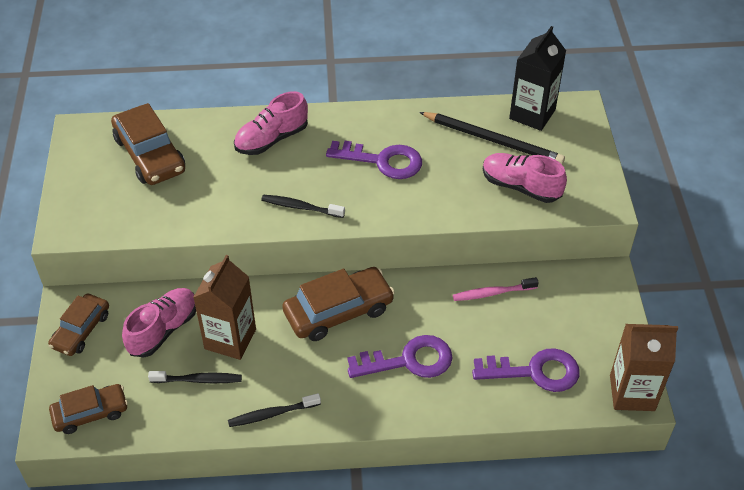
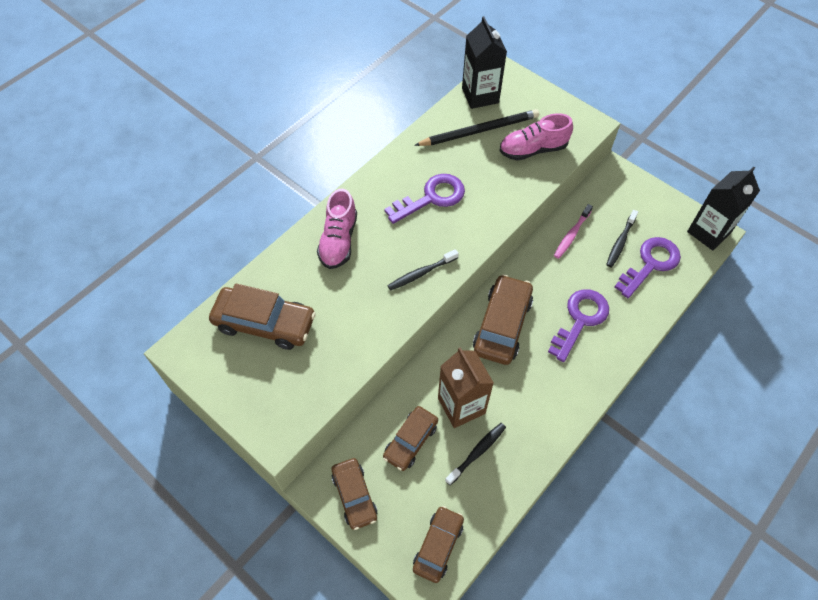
camera: 45 degrees left, 10 degrees up
(163, 330) = (410, 441): pink shoe -> brown car
(272, 414) = (549, 429): black toothbrush -> black toothbrush (620, 242)
(632, 393) = (708, 232): brown carton -> black carton

